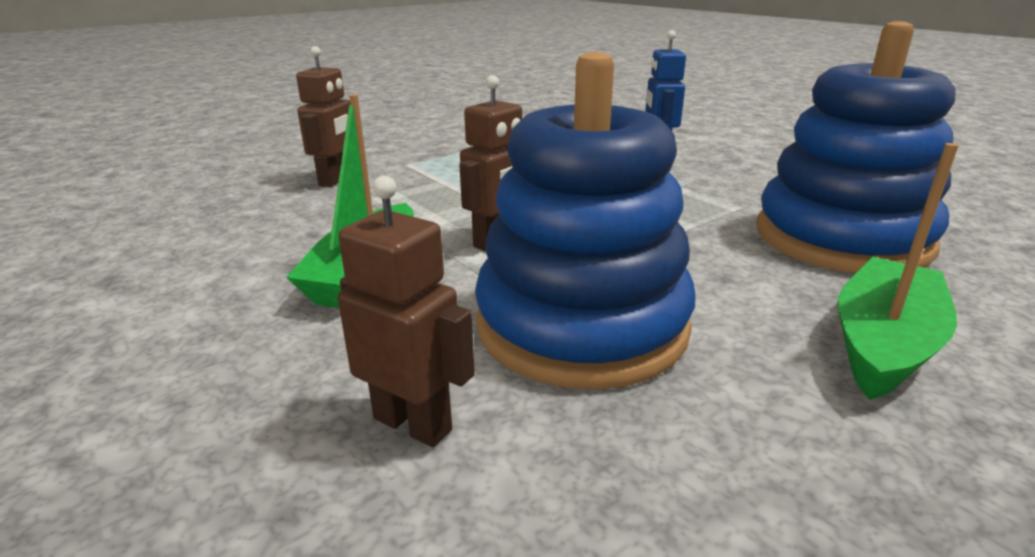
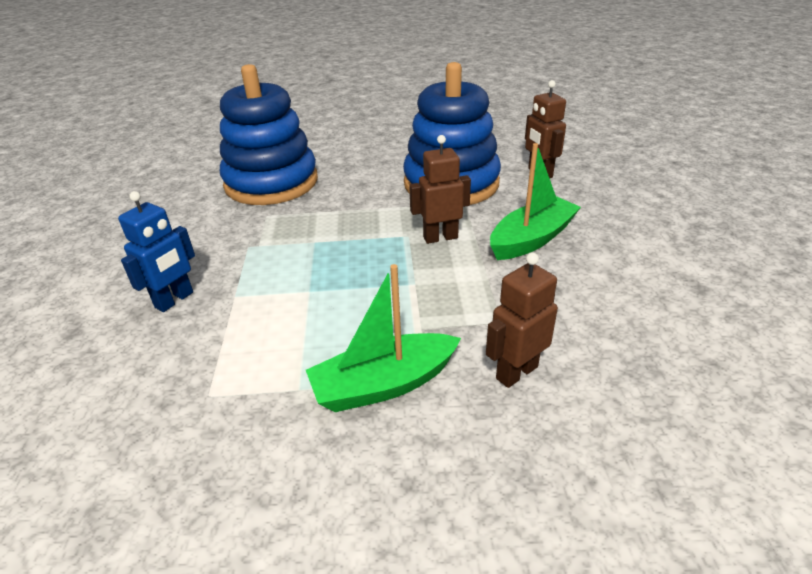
camera: 145 degrees left, 10 degrees up
(883, 344) = (359, 150): green boat -> green boat (384, 384)

